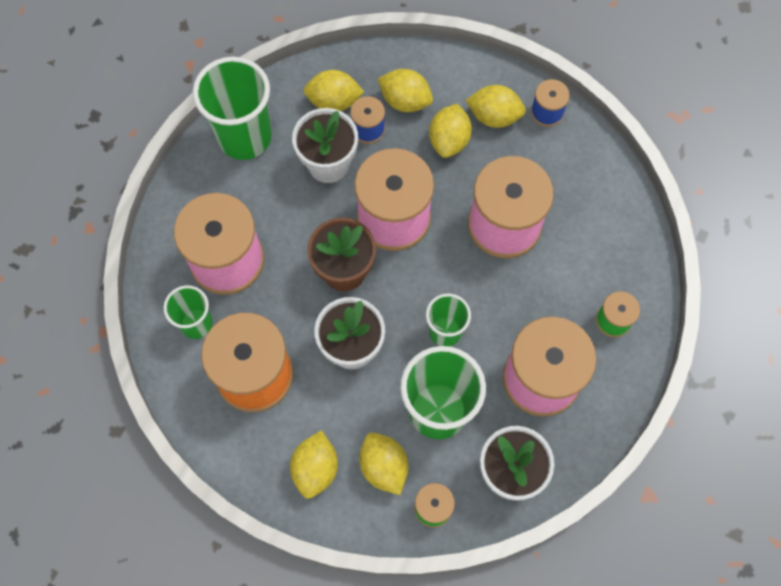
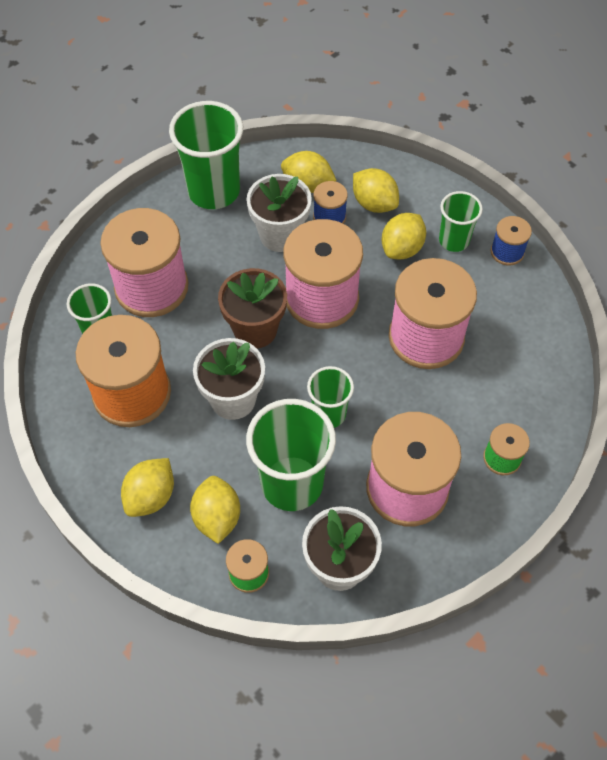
camera: 20 degrees right, 10 degrees down
(494, 116) = (454, 240): yellow lemon -> green cup

